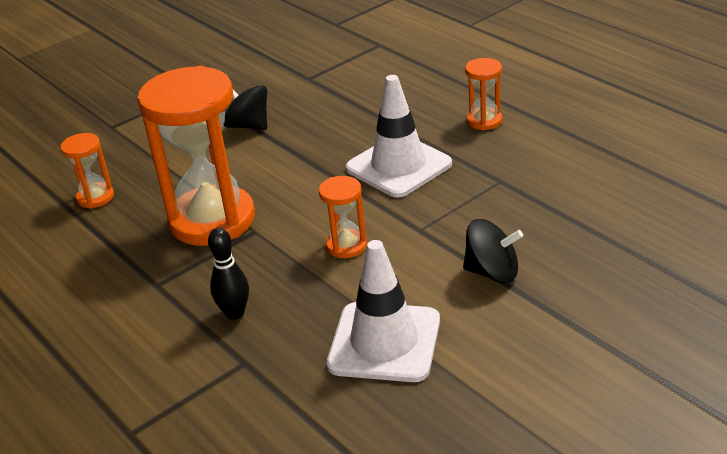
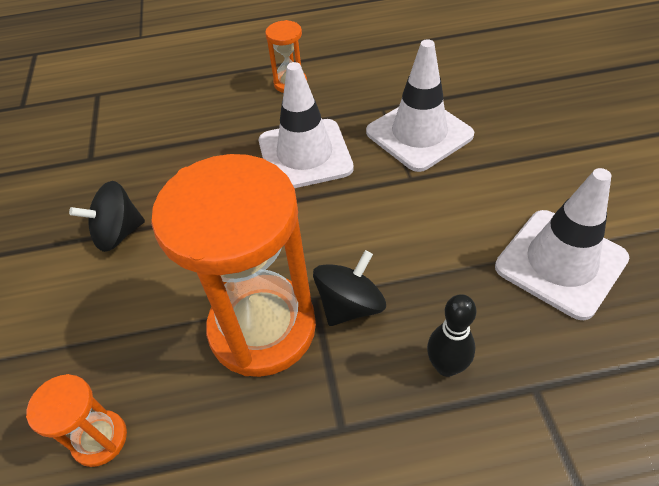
camera: 60 degrees left, 15 degrees up
(346, 245) = (397, 235): orange hourglass -> none
(483, 213) = (419, 134): none -> white traffic cone
(492, 272) = (503, 160): black spinning top -> black spinning top (350, 305)

